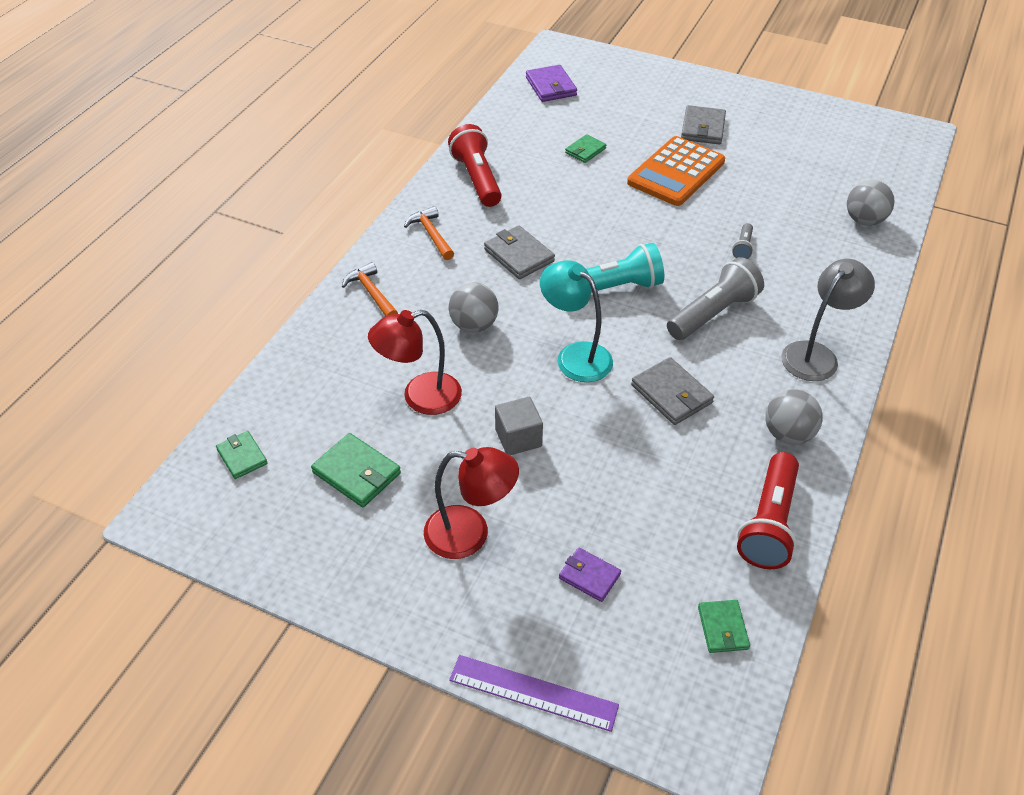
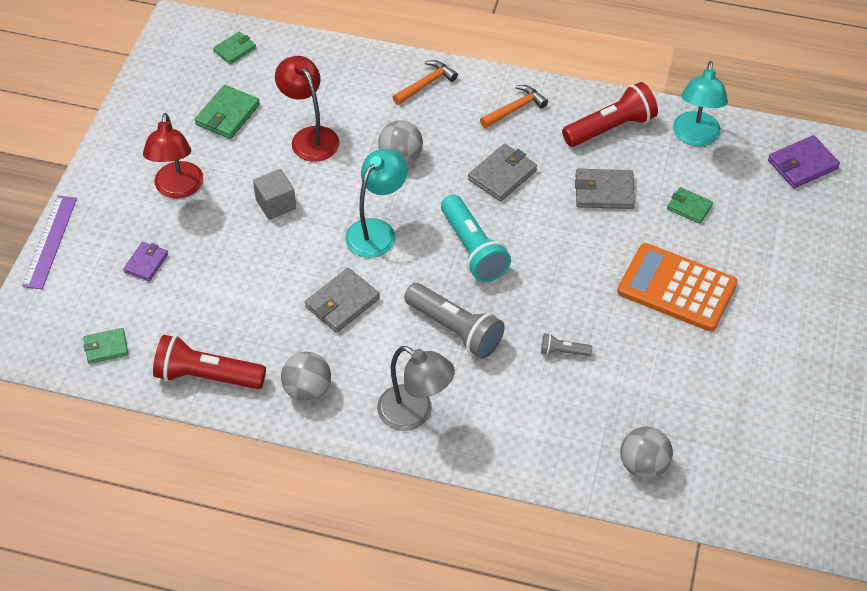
camera: 80 degrees right, 5 degrees up
(503, 134) = (695, 137): none -> turquoise lamp
(703, 128) = (772, 308): grey wallet -> grey wallet (604, 191)

